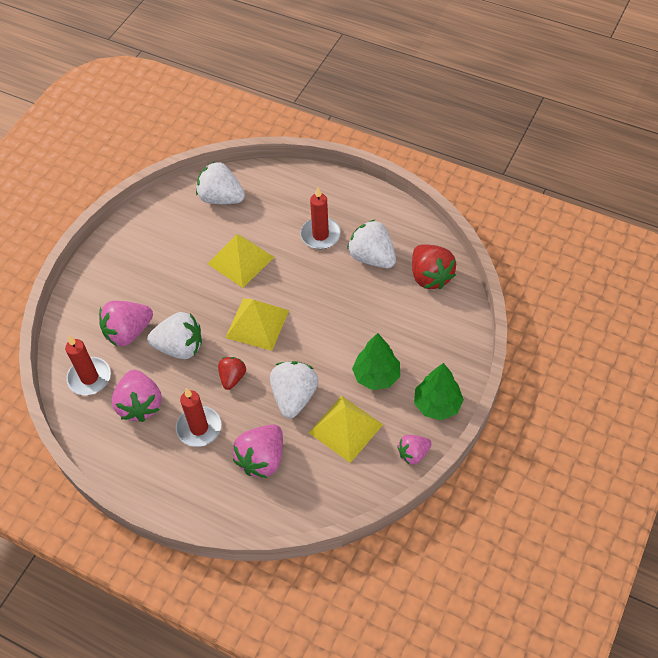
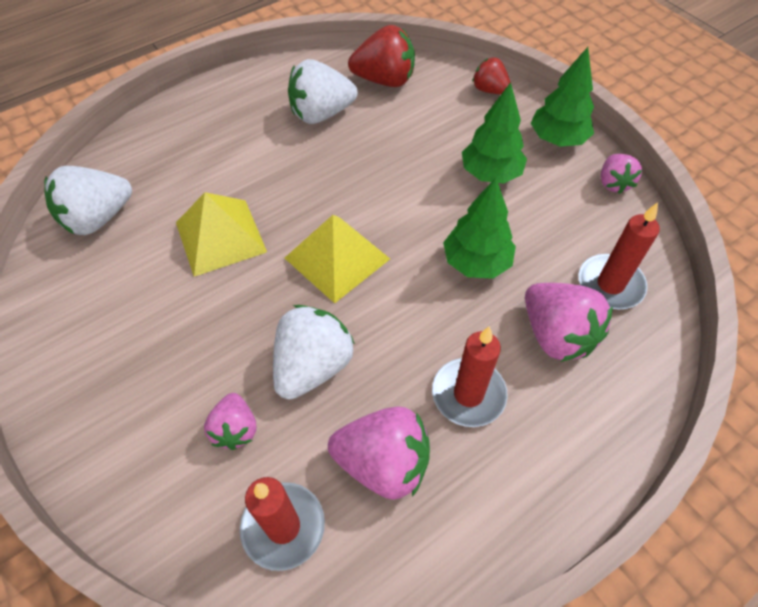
camera: 65 degrees left, 0 degrees up
(128, 332) = (235, 429): pink strawberry -> pink strawberry, size x0.60
(232, 377) = (406, 319): red strawberry -> red strawberry (489, 90)
(294, 396) = (476, 262): white strawberry -> green tree
(320, 235) = (250, 145): red candle -> red candle (610, 284)
(346, 428) = (550, 229): yellow pyramid -> none

